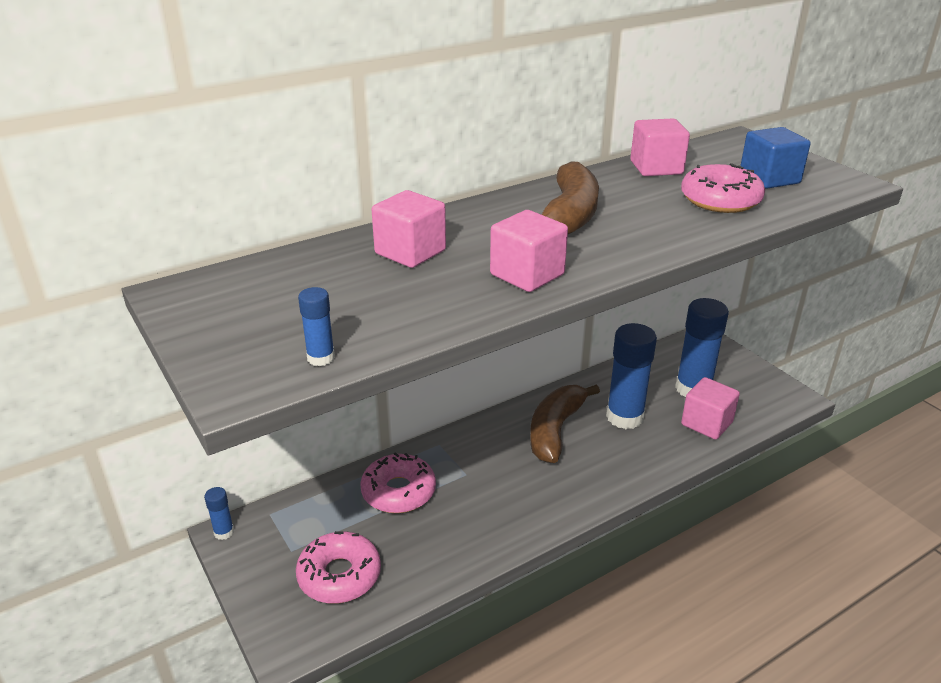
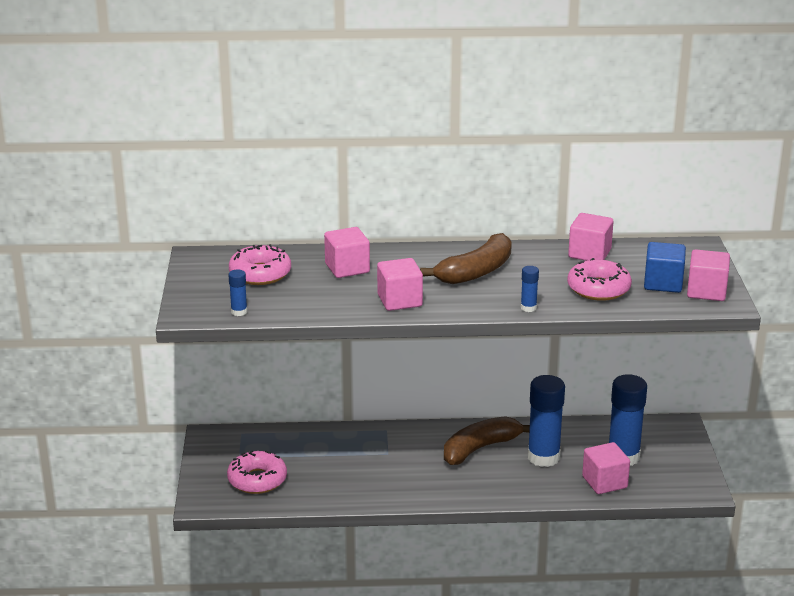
camera: 30 degrees right, 5 degrees down
(224, 532) = (206, 433): blue glue stick -> blue glue stick (528, 308)
(398, 492) = (333, 448): pink donut -> pink donut (260, 274)
(819, 176) = (706, 291): none -> pink cube

